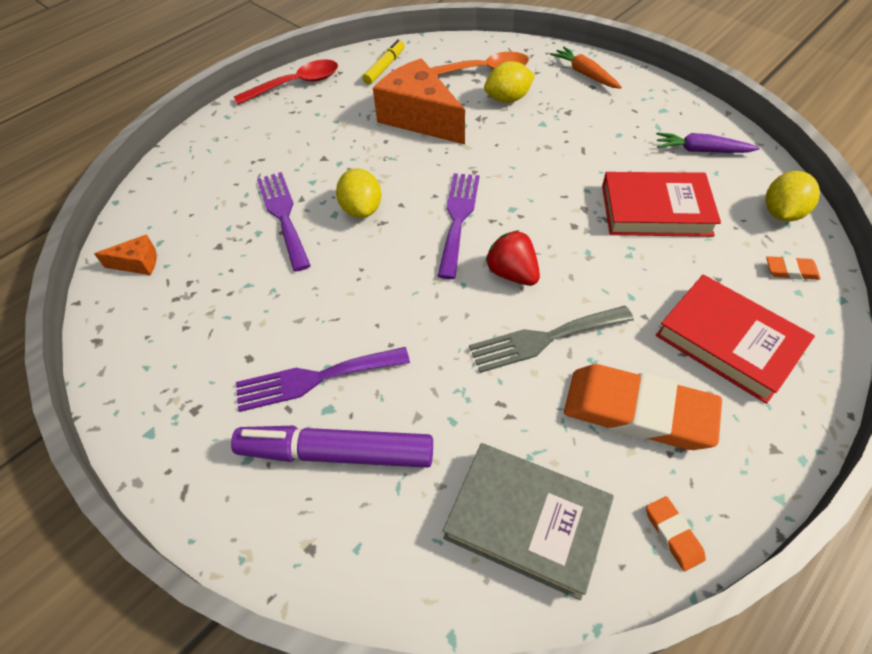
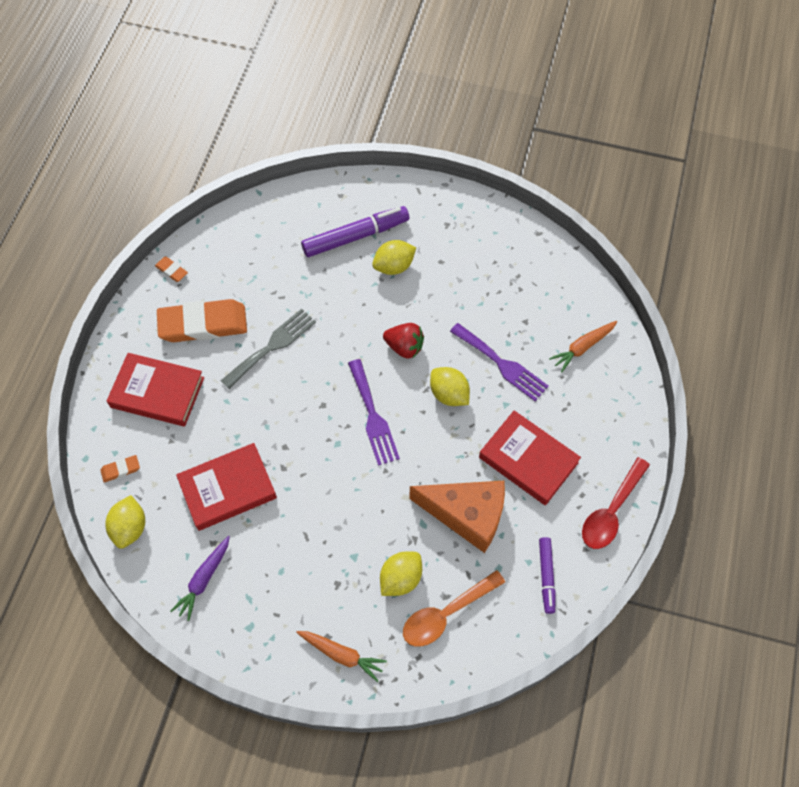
camera: 150 degrees right, 10 degrees up
(138, 263) = (566, 286): orange cheese -> none
(188, 200) = (582, 347): none -> orange carrot
(314, 379) = (394, 266): purple fork -> yellow lemon
(331, 135) = (528, 460): none -> red book
(385, 67) = (546, 576): yellow marker -> purple marker
(512, 273) = (312, 385): red strawberry -> red strawberry (404, 347)
(526, 521) = (244, 247): grey book -> none
(701, 150) = (204, 579): purple carrot -> purple carrot turned 135 degrees clockwise

